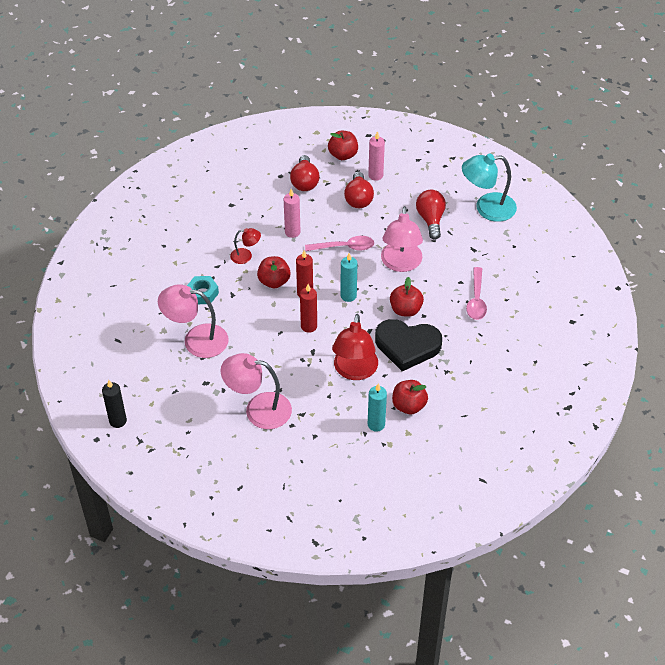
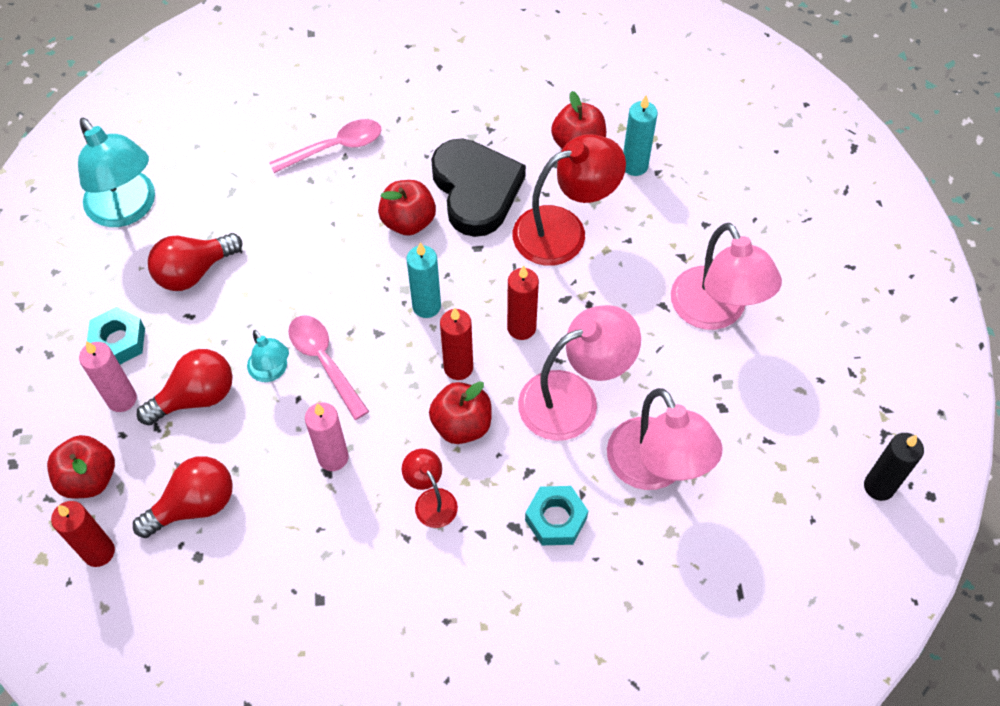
camera: 120 degrees left, 10 degrees up
(306, 148) = (99, 552): none -> red candle
(353, 227) = (272, 371): none -> turquoise lamp
(401, 264) = (317, 268): pink lamp -> pink lamp (573, 399)
(408, 183) = (118, 341): none -> turquoise nut

